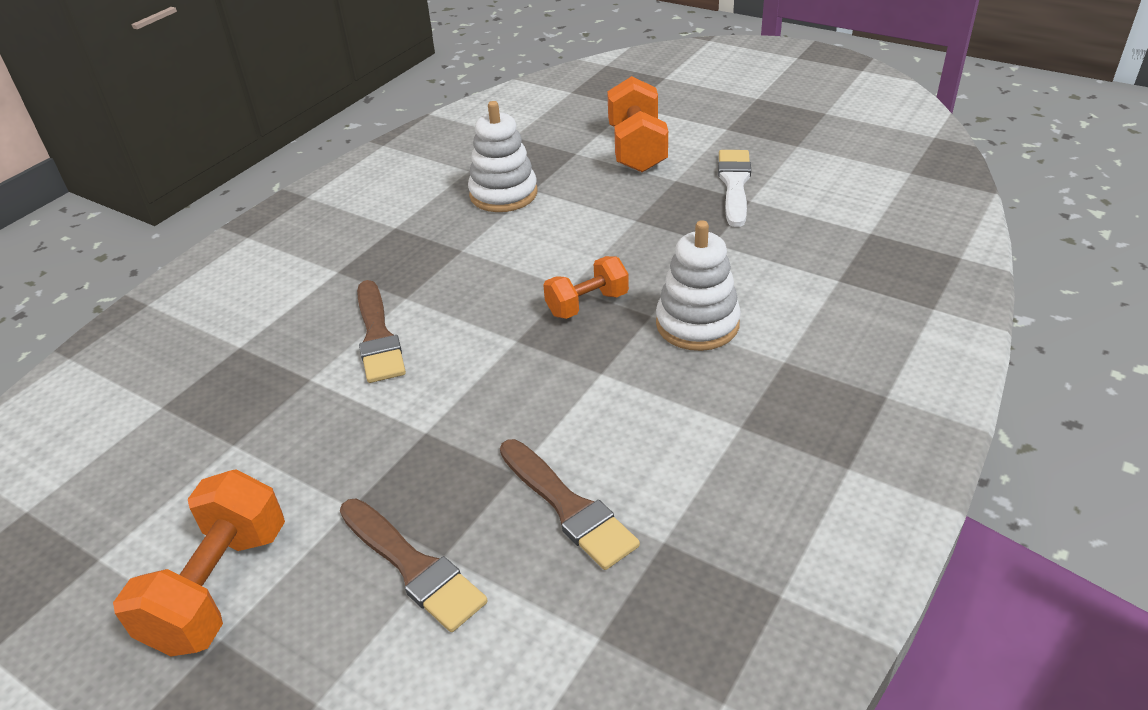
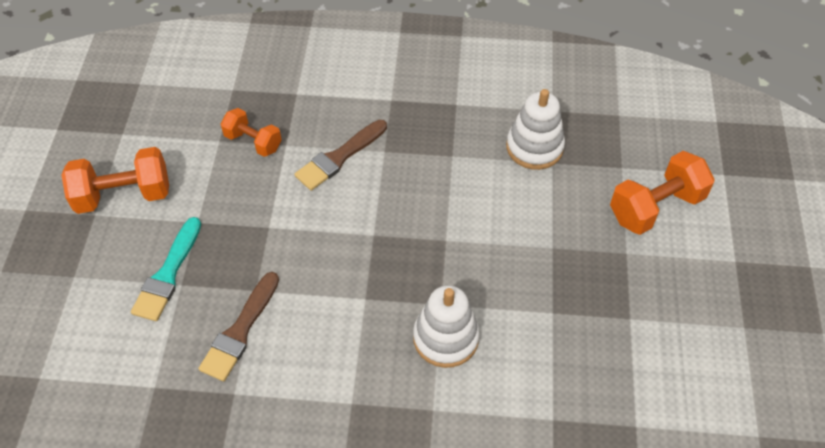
camera: 60 degrees right, 15 degrees up
(413, 567) = (168, 274): brown brush -> turquoise brush
(587, 304) = (432, 259): orange dumbbell -> orange dumbbell (253, 142)
(734, 184) = (646, 299): white brush -> none

